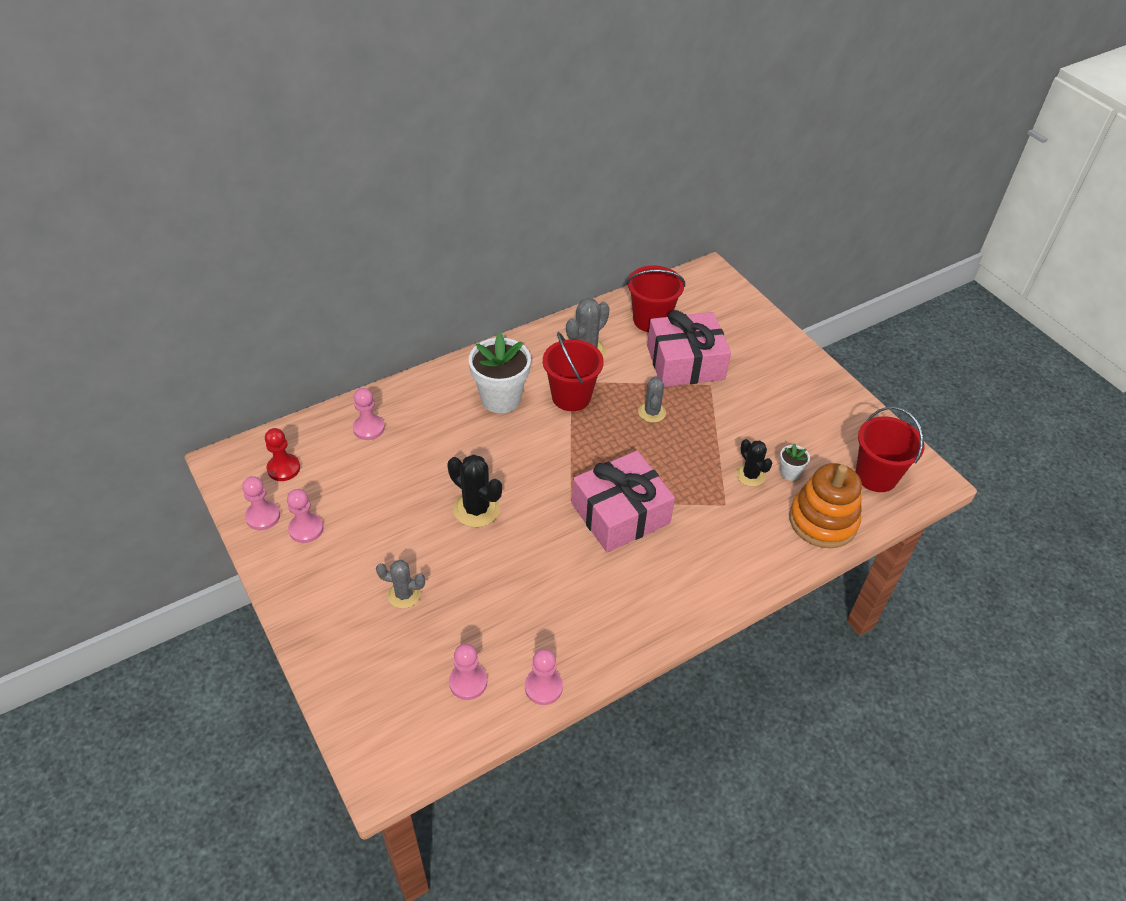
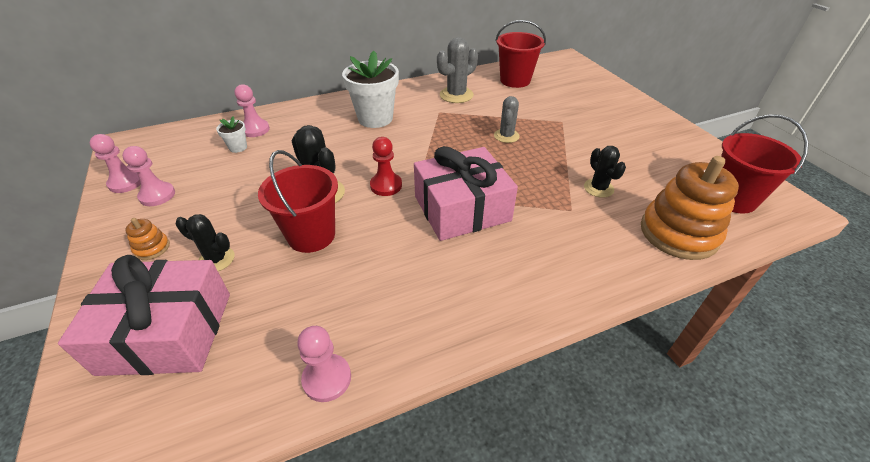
camera: 10 degrees right, 5 degrees down
(284, 468) = (168, 150): red pawn -> red pawn (386, 185)
(336, 589) = (152, 248): none -> orange stacking toy
(404, 594) = (216, 259): grey cactus -> black cactus
(468, 682) = (240, 361): pink pawn -> none
(571, 397) = (436, 121): red bucket -> red bucket (311, 235)
(685, 362) = (541, 106): pink gift -> pink gift (167, 332)
(789, 473) = (639, 189): white flower pot -> white flower pot (238, 147)

